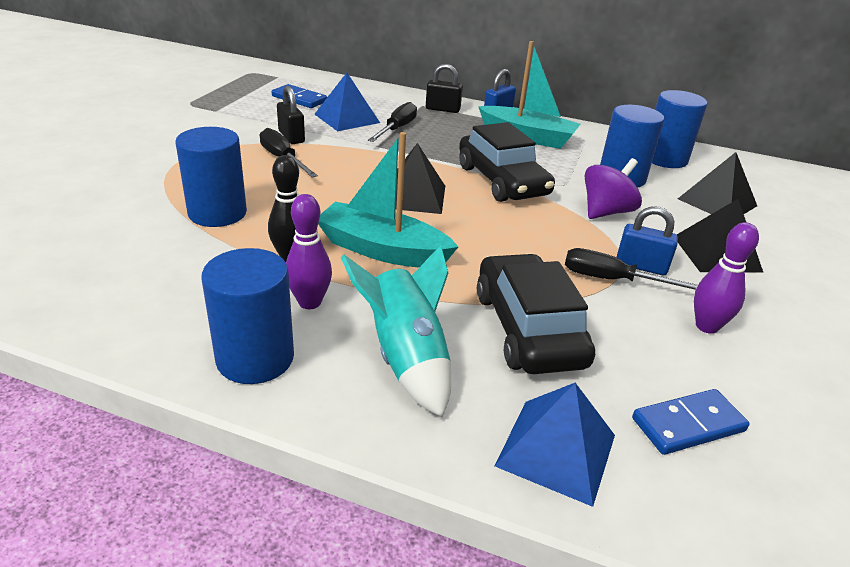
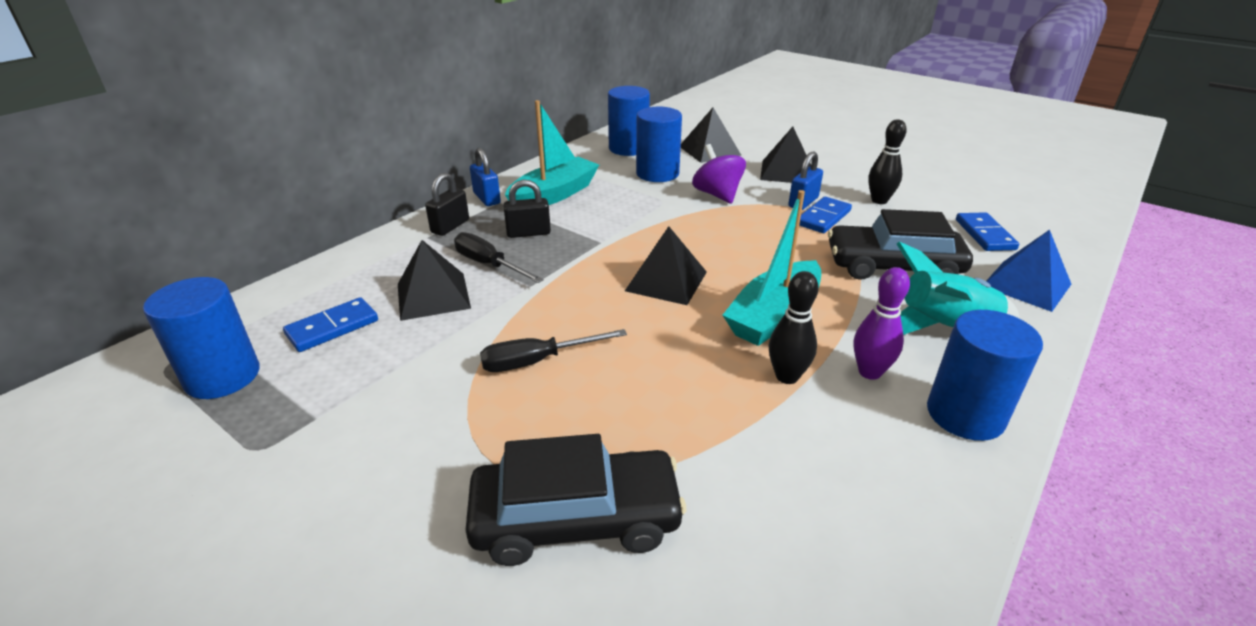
camera: 70 degrees left, 0 degrees up
(217, 213) = (676, 429): blue cylinder -> blue cylinder (222, 376)
(291, 137) = (468, 348): black padlock -> black padlock (528, 233)
(347, 118) = (433, 296): blue pyramid -> black pyramid
(502, 181) = (646, 227): black car -> black car (576, 518)
(613, 280) = (823, 218): black screwdriver -> blue domino
(706, 326) = (879, 200): purple bowling pin -> black bowling pin

